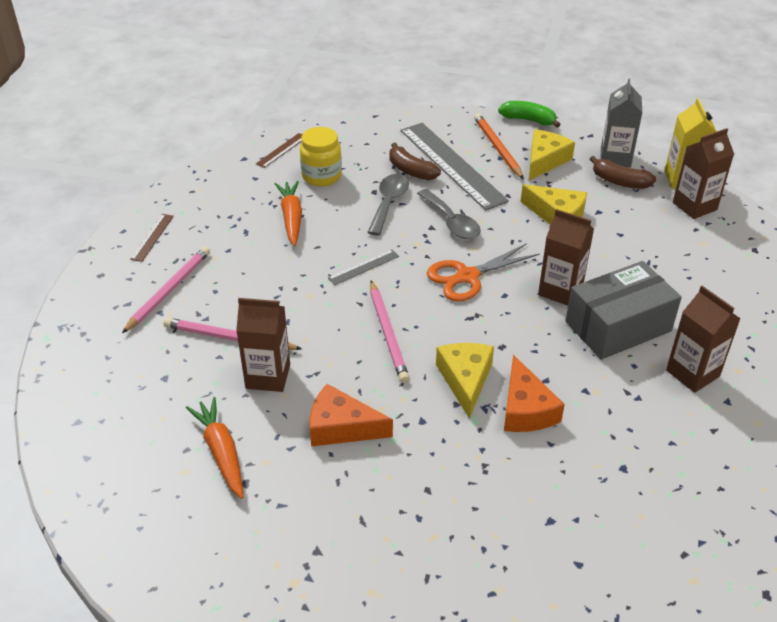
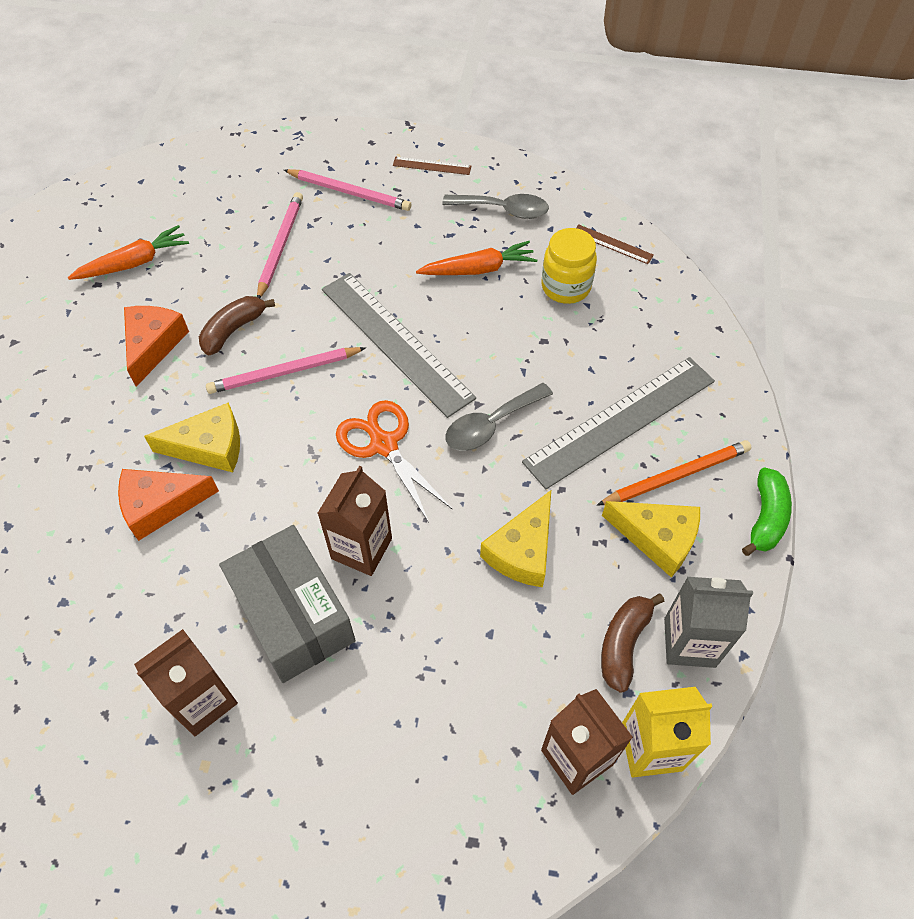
camera: 85 degrees right, 15 degrees up
(268, 376) = (226, 282): brown carton -> none
(363, 267) = (395, 342): grey ruler -> grey ruler, size x2.32
(388, 203) = (521, 357): grey spoon -> grey spoon (503, 210)
(411, 171) = (596, 376): brown banana -> brown banana (233, 330)

